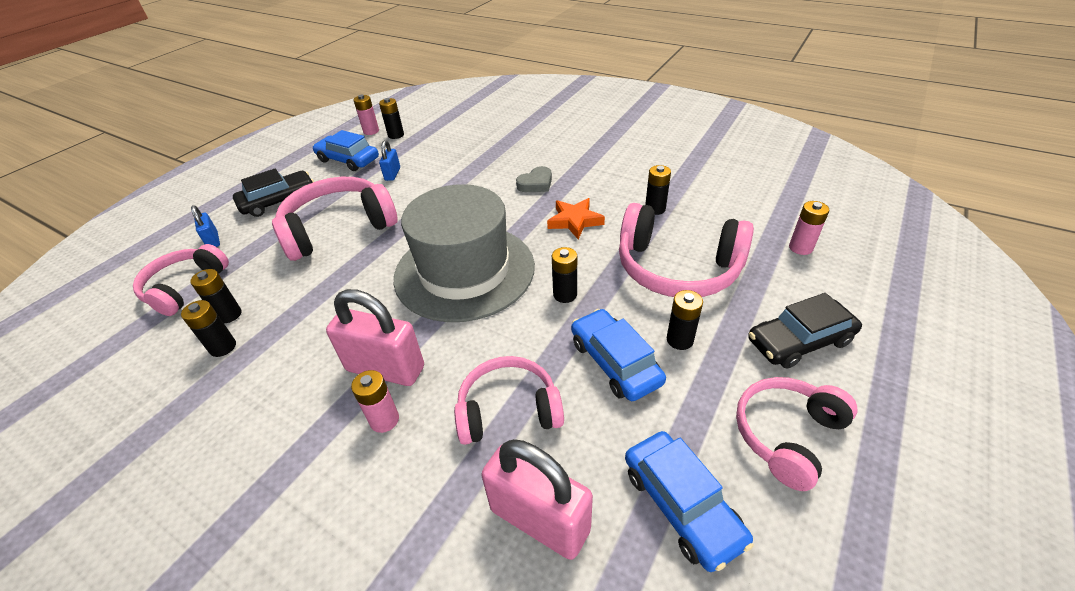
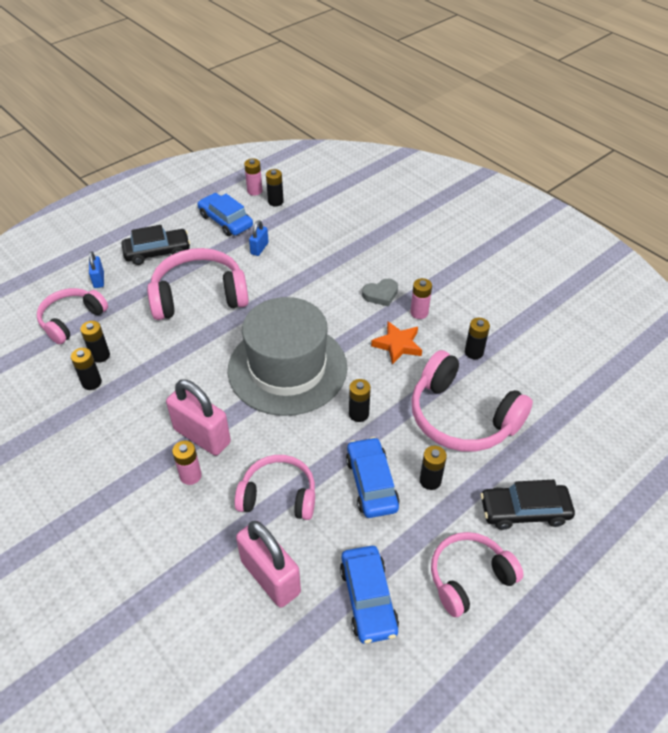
camera: 15 degrees right, 5 degrees up
(800, 248) = (580, 429): pink battery -> pink battery (419, 313)

